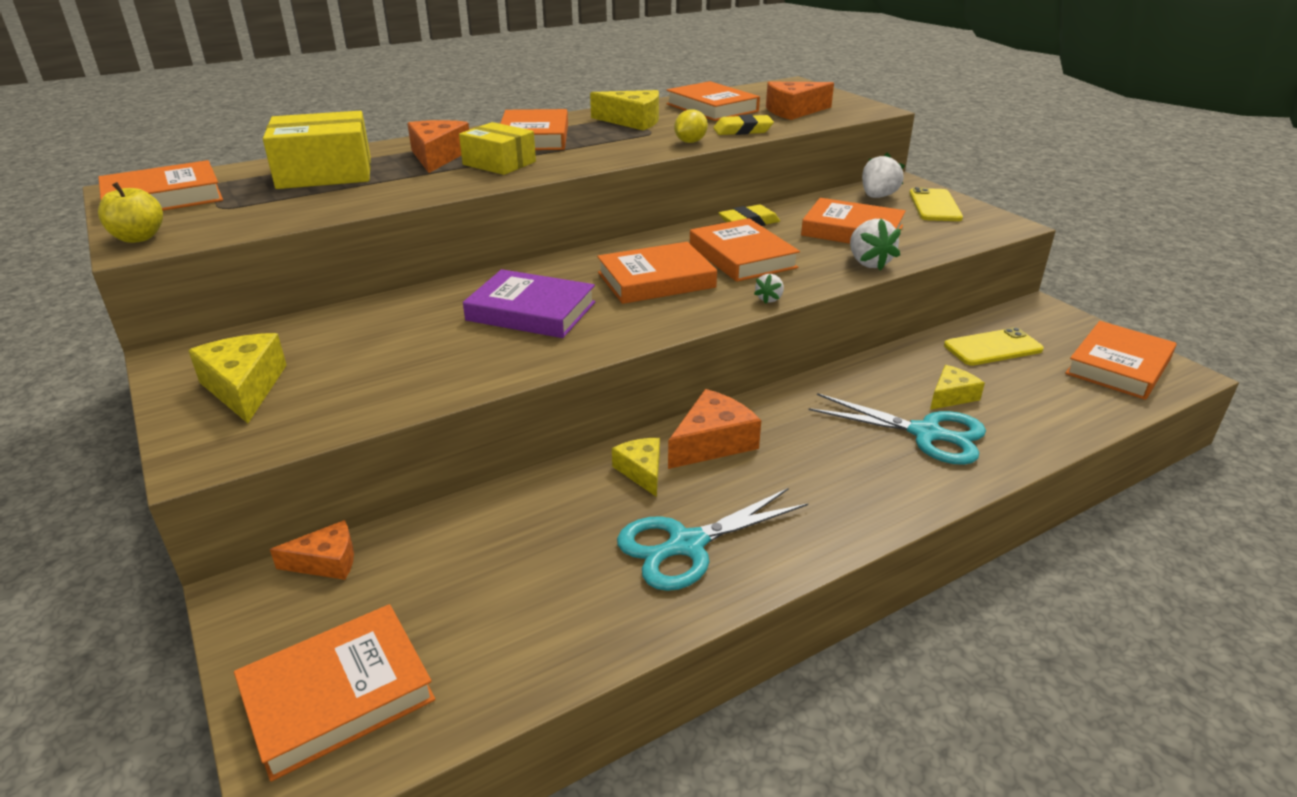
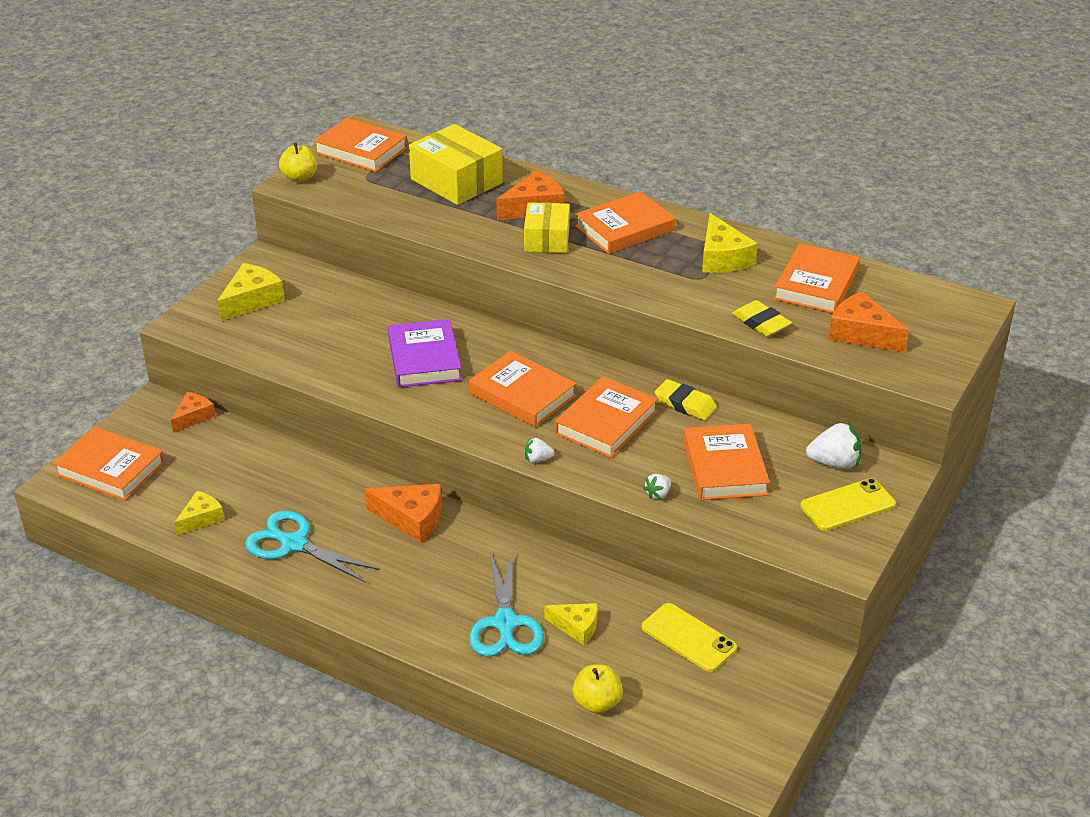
camera: 60 degrees right, 5 degrees up
(326, 561) = (193, 416): orange cheese -> orange cheese turned 105 degrees counterclockwise
(641, 471) = (355, 498): yellow cheese -> yellow cheese (201, 518)
(690, 142) = (695, 306): yellow lemon -> none
(868, 263) = (658, 494): white strawberry -> white strawberry, size x0.55
(1069, 417) = (597, 703): none -> yellow apple
(1118, 366) = (723, 727): orange book -> none

